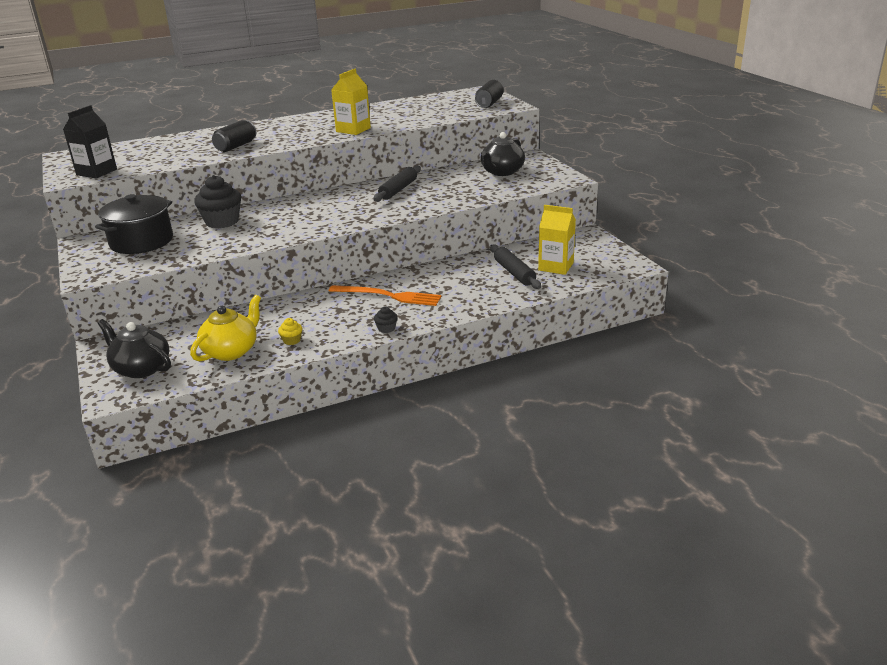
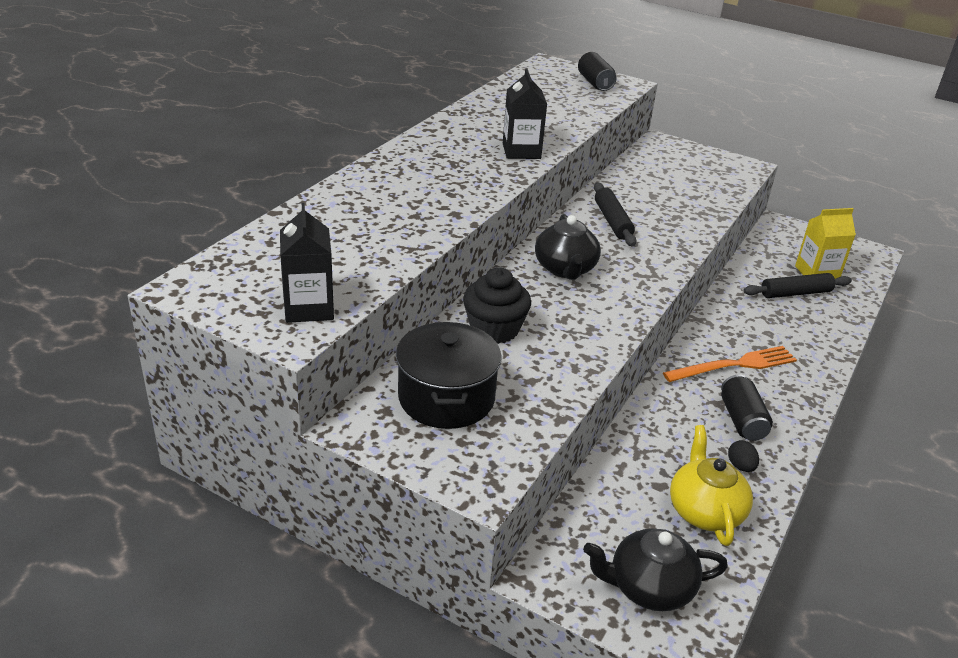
camera: 40 degrees left, 5 degrees up
(236, 146) = (425, 210): black can -> black can (741, 420)
(292, 340) = (740, 466): yellow cupcake -> black egg
(353, 130) = (521, 151): yellow carton -> black carton
(386, 328) = (801, 410): black cupcake -> none
(502, 172) = (672, 170): black teapot -> black teapot (565, 269)
(514, 273) = (795, 293): black rolling pin -> black rolling pin turned 45 degrees counterclockwise

